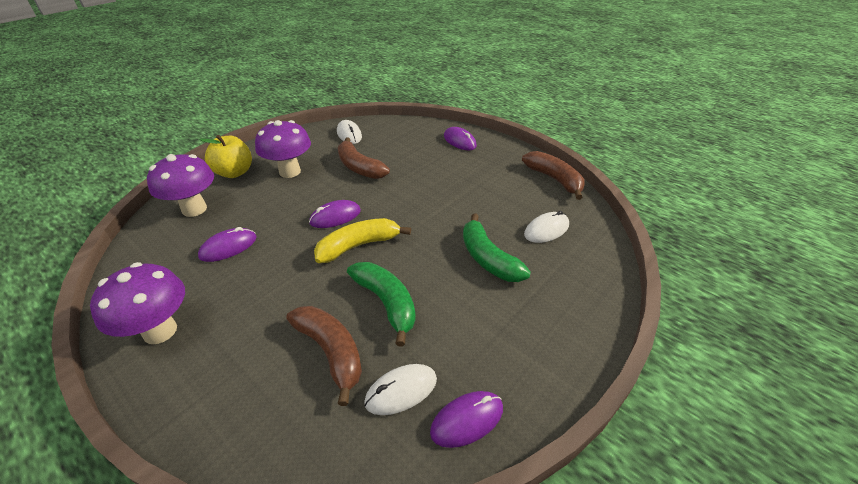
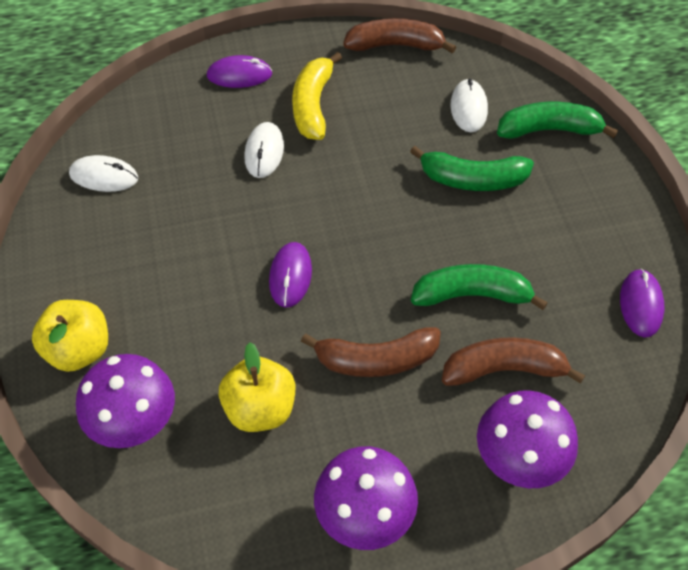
camera: 55 degrees left, 15 degrees up
(228, 247) = (260, 409): purple mouse -> yellow apple
(290, 172) = (140, 283): purple mushroom -> purple mushroom (518, 462)
(359, 167) = (202, 204): brown banana -> brown banana (376, 360)
(359, 246) = (364, 277): yellow banana -> yellow banana (313, 105)
(401, 391) = (584, 335): white mouse -> white mouse (264, 152)
(579, 277) = (549, 130): none -> green banana

